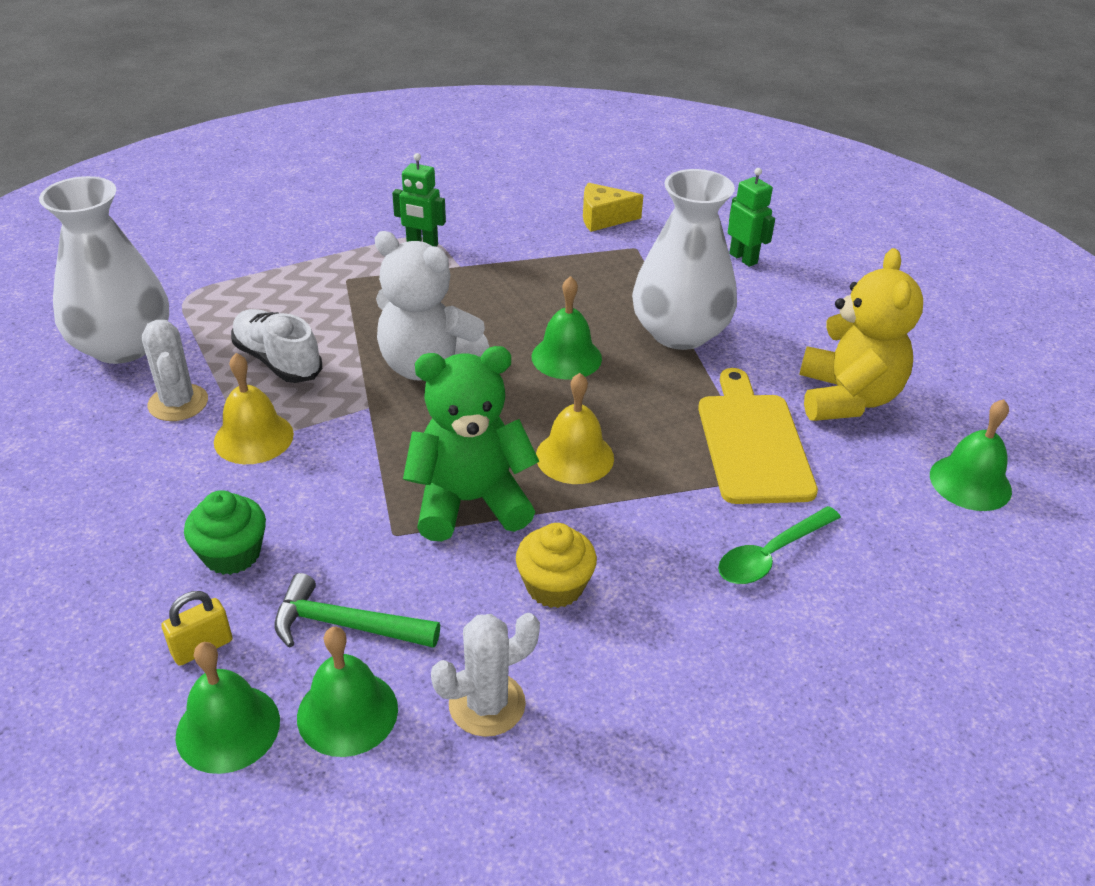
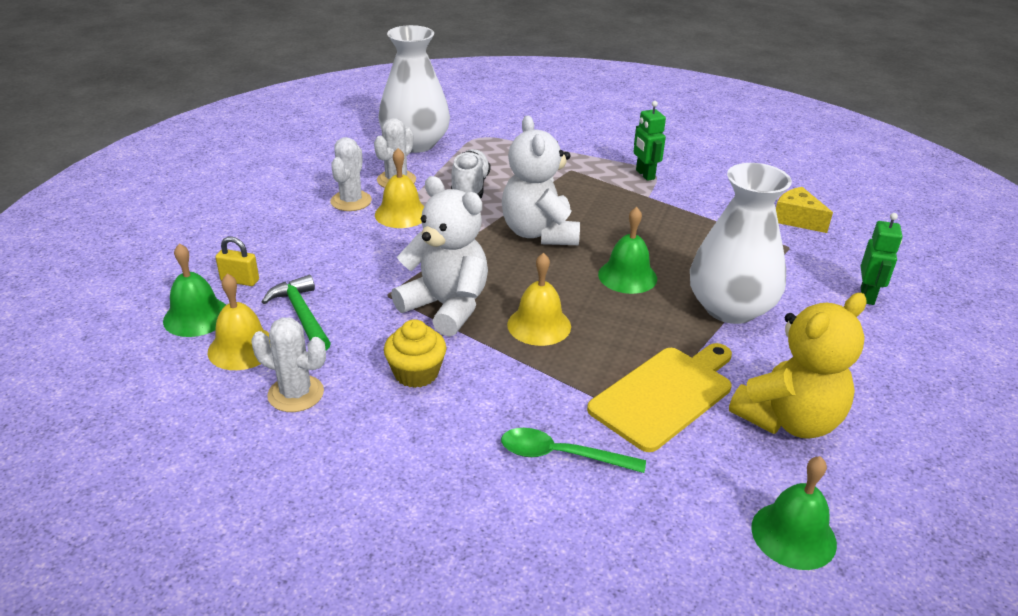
camera: 50 degrees right, 5 degrees down
(167, 462) = (351, 201): none -> white cactus
(232, 554) = (311, 254): green cupcake -> none
(347, 712) = (242, 348): green bell -> yellow bell
(470, 502) = (446, 307): green teddy bear -> white teddy bear

